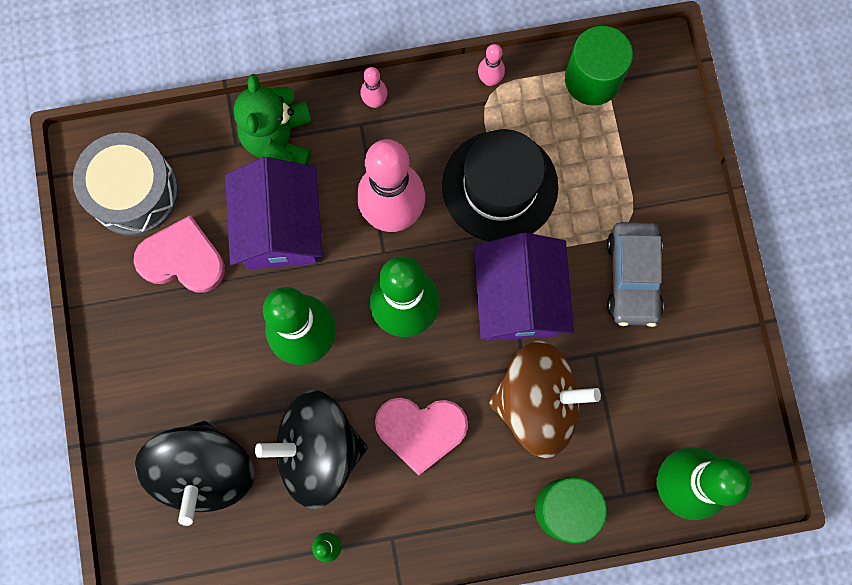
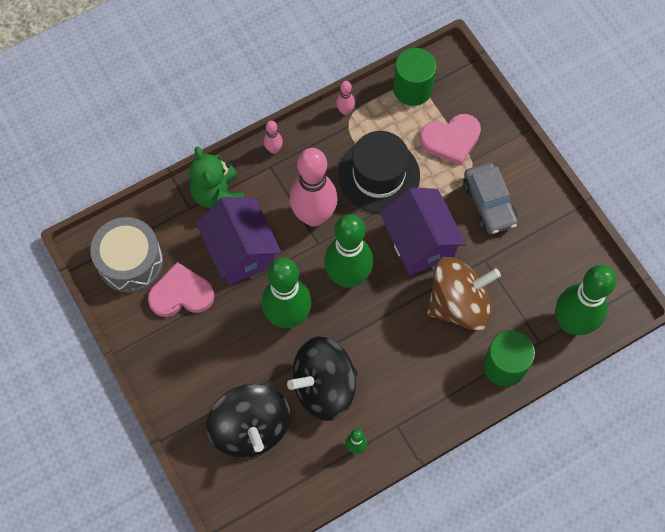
camera: 20 degrees left, 10 degrees down
(421, 431) = (388, 349): pink heart -> pink heart (451, 140)

